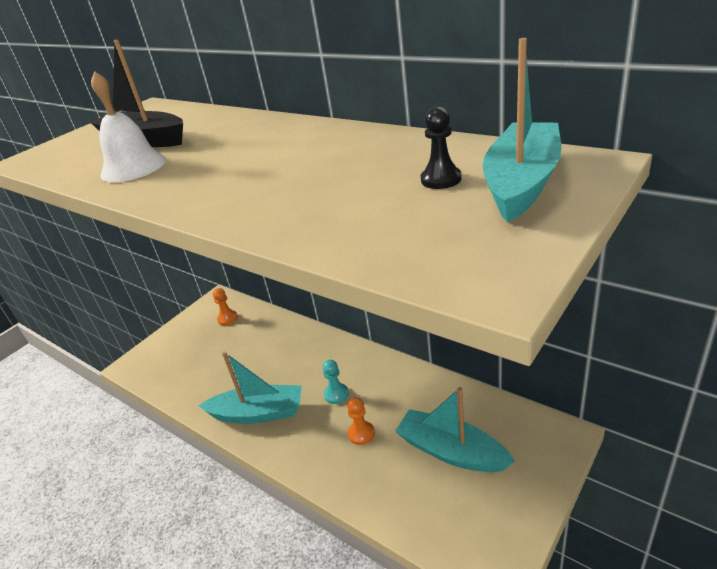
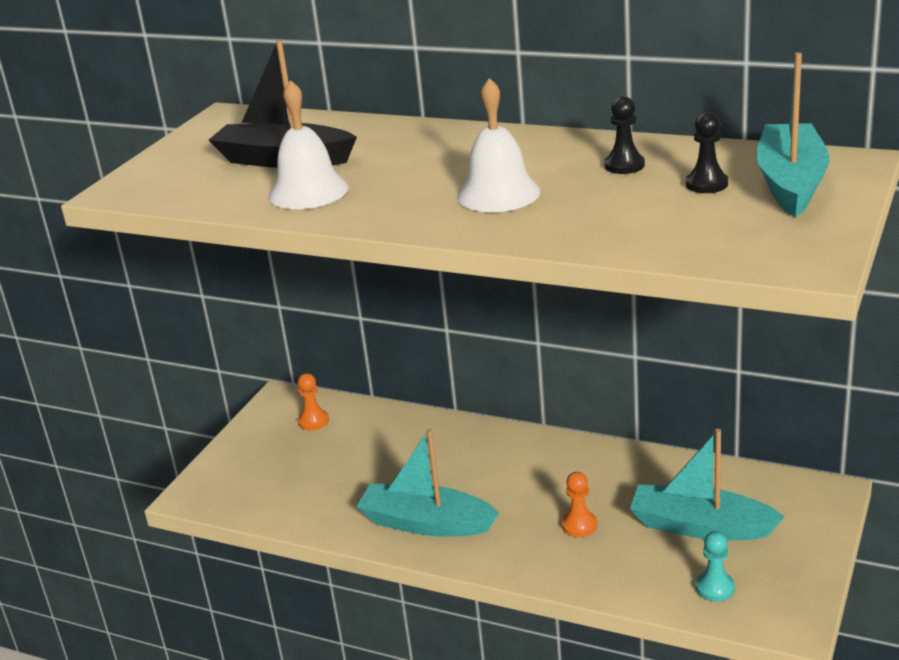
camera: 15 degrees left, 5 degrees down
(258, 413) = (426, 523): turquoise boat -> turquoise boat turned 150 degrees counterclockwise
(262, 178) = (498, 194): none -> white bell
(336, 394) = (525, 489): turquoise pawn -> turquoise pawn (715, 588)
(381, 157) = (624, 165): none -> black pawn

